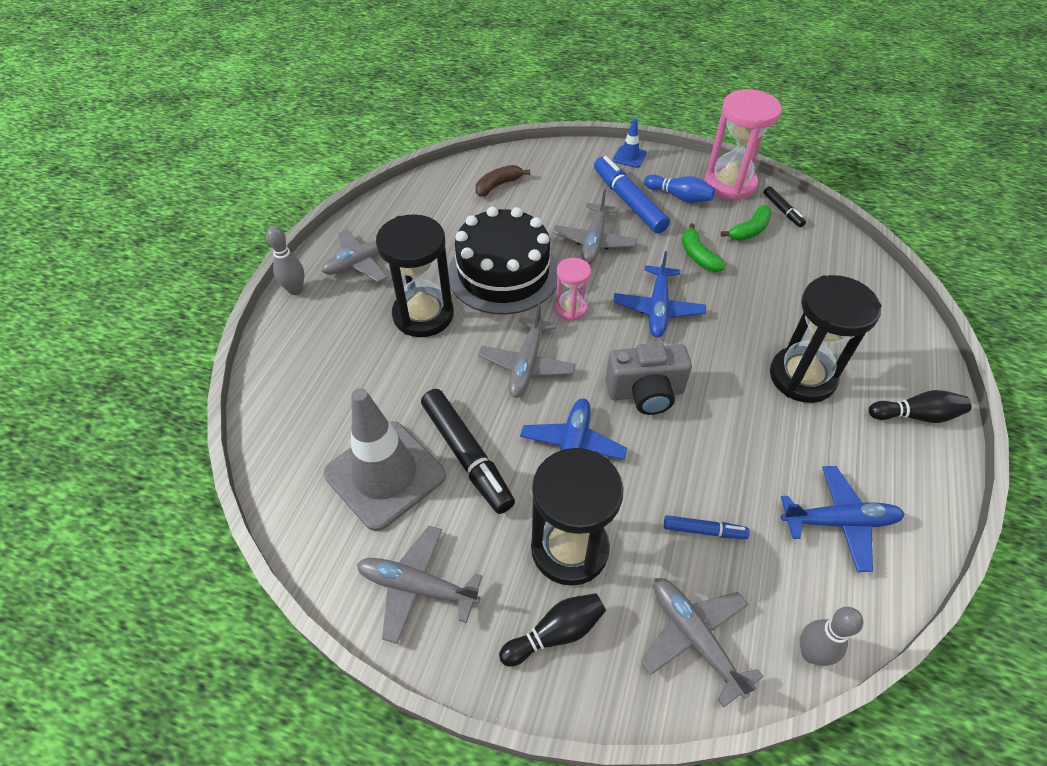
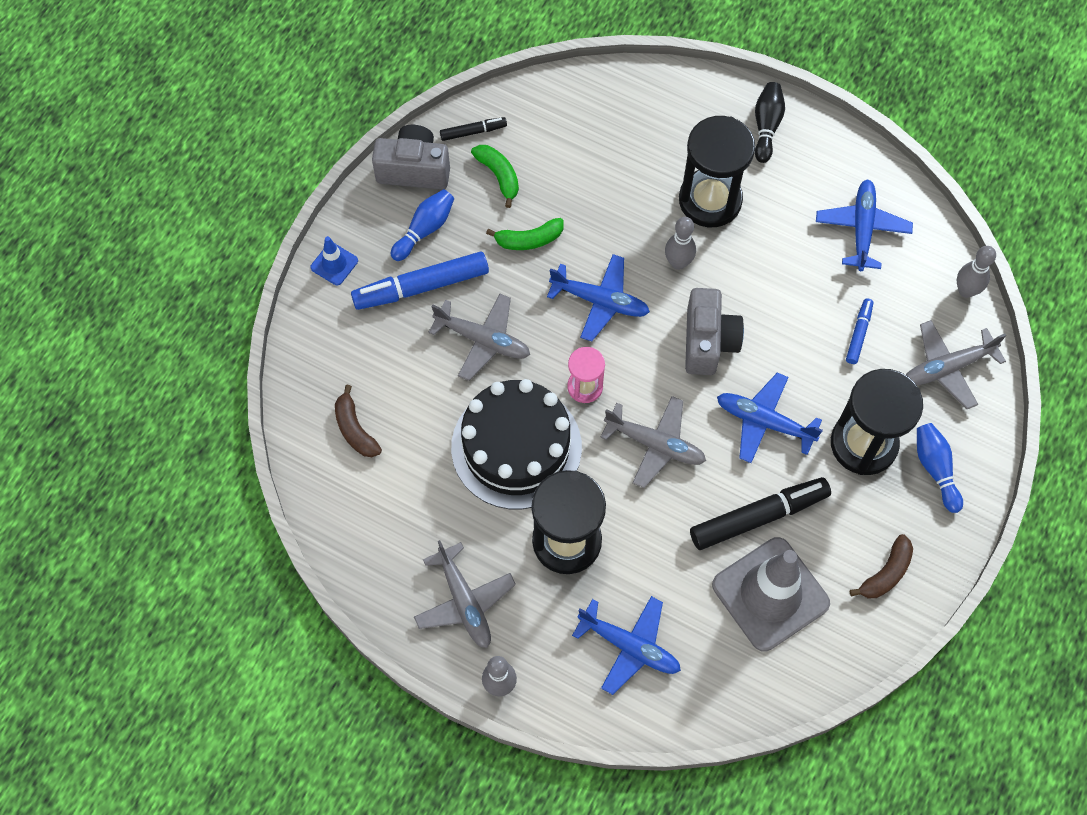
camera: 80 degrees left, 15 degrees up
(328, 369) = (629, 646): none -> blue plane
(417, 587) = (886, 573): grey plane -> brown banana
(555, 633) = (935, 469): black bowling pin -> blue bowling pin
(721, 359) = (678, 263): none -> grey bowling pin
(729, 184) = (414, 169): pink hourglass -> grey camera

